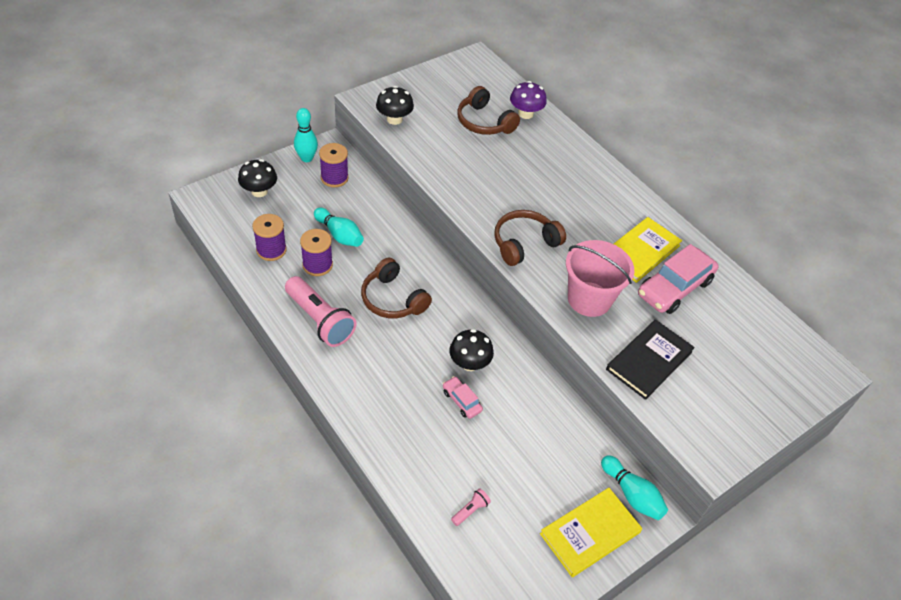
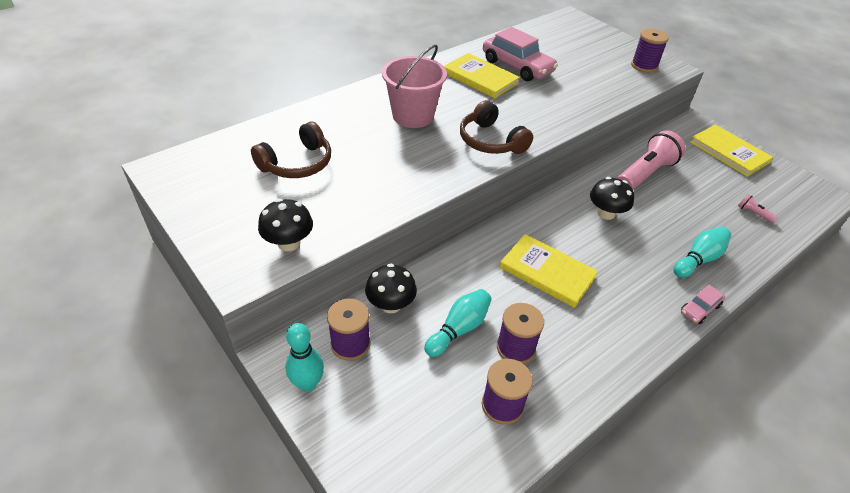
camera: 90 degrees left, 5 degrees down
(259, 191) = (385, 440): black mushroom -> black mushroom (391, 304)
(320, 320) = (600, 337): pink flashlight -> pink flashlight (645, 174)
(392, 299) = (547, 272): brown headphones -> yellow book
(461, 401) = (650, 218): pink car -> pink car (700, 309)
(525, 114) = (282, 132): purple mushroom -> none
(589, 299) = (547, 108): pink bucket -> pink bucket (413, 116)
(632, 494) = (684, 131): turquoise bowling pin -> turquoise bowling pin (699, 259)
(649, 360) = (600, 84): black book -> none
(708, 424) = (644, 66): none -> purple spool

